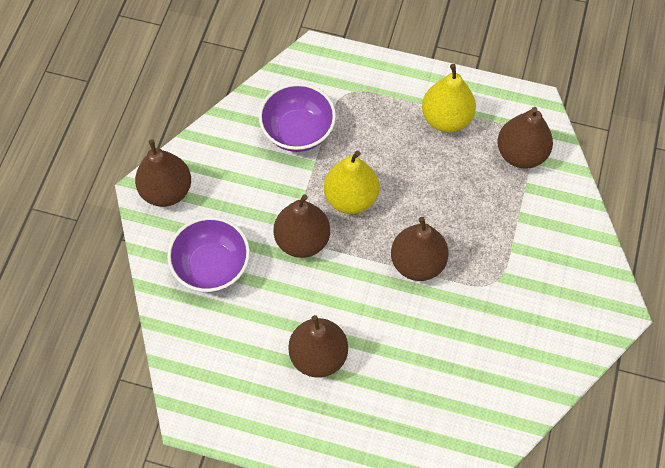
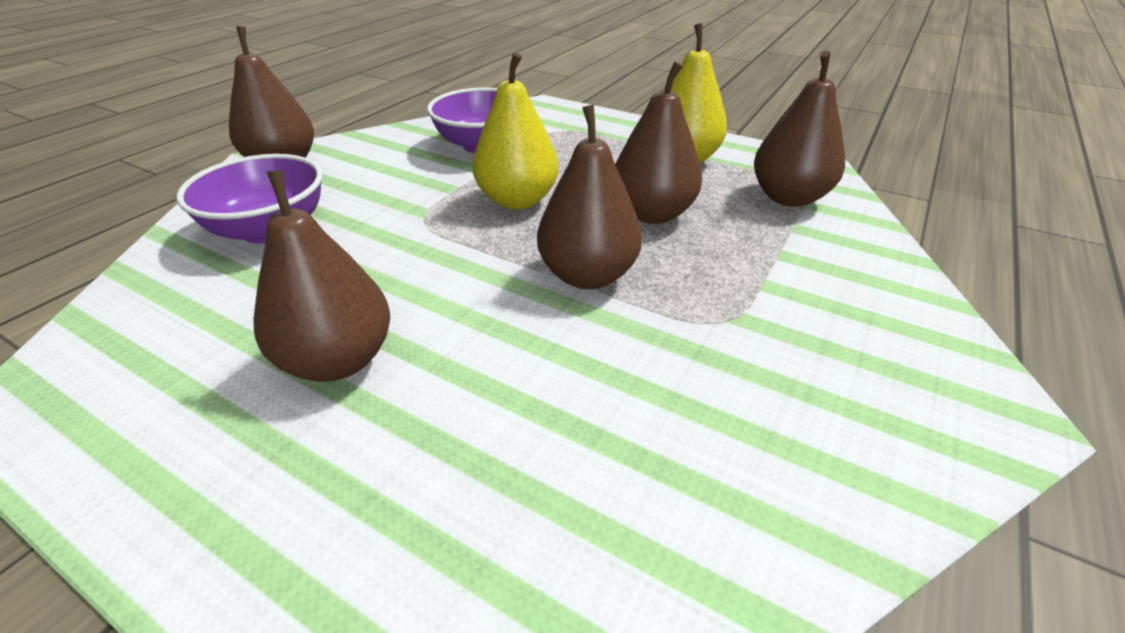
camera: 15 degrees right, 25 degrees down
(302, 240) = (420, 226): brown pear -> brown pear (652, 214)

